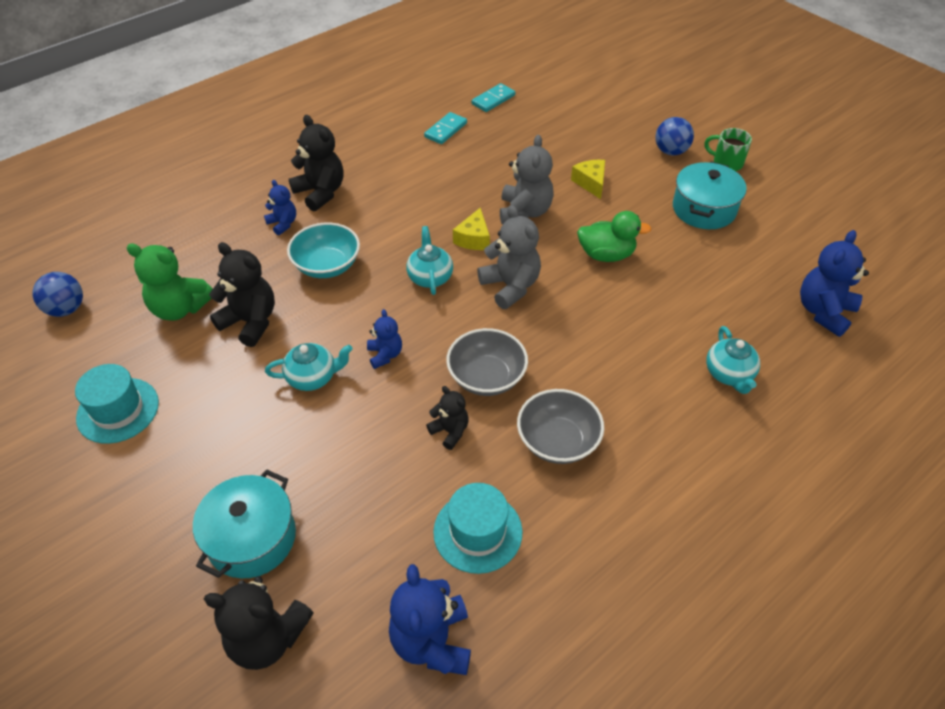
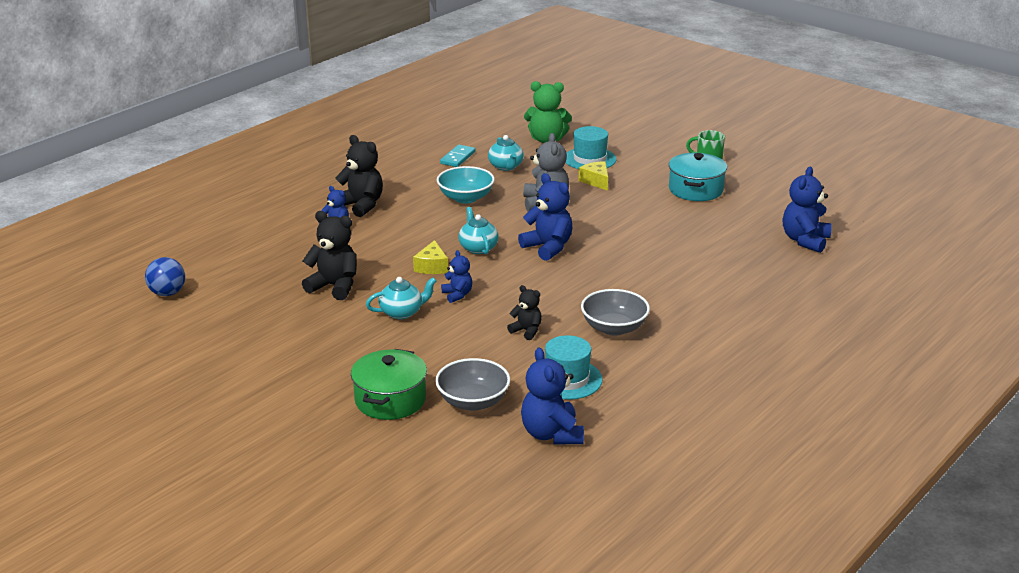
camera: 10 degrees left, 20 degrees down
(118, 410) = (245, 345): turquoise hat -> turquoise hat (589, 159)
(180, 308) = (268, 284): green teddy bear -> green teddy bear (546, 139)
(252, 538) = (390, 400): turquoise pot -> green pot
(267, 638) = (425, 446): black teddy bear -> none
(327, 266) = (386, 249): turquoise bowl -> turquoise bowl (465, 198)
(473, 239) = (507, 222): yellow cheese -> yellow cheese (432, 267)
(486, 377) = (546, 299): grey bowl -> grey bowl (473, 401)
(493, 99) = (493, 135): turquoise domino -> none
(510, 286) = (548, 247): grey teddy bear -> blue teddy bear
(606, 255) = (622, 223): green duck -> none
(671, 151) = (659, 157): blue ball -> none
(729, 374) = (738, 281): turquoise teapot -> turquoise teapot (506, 167)

